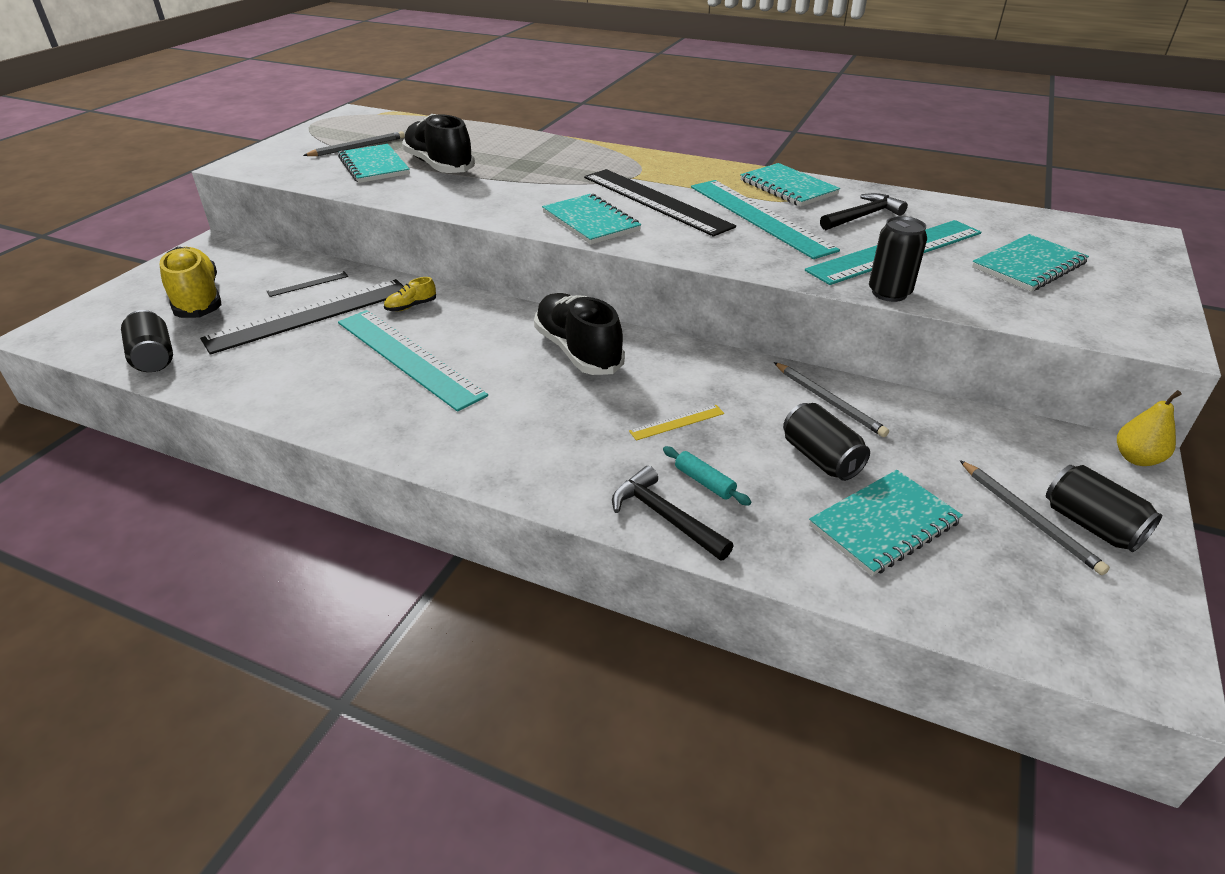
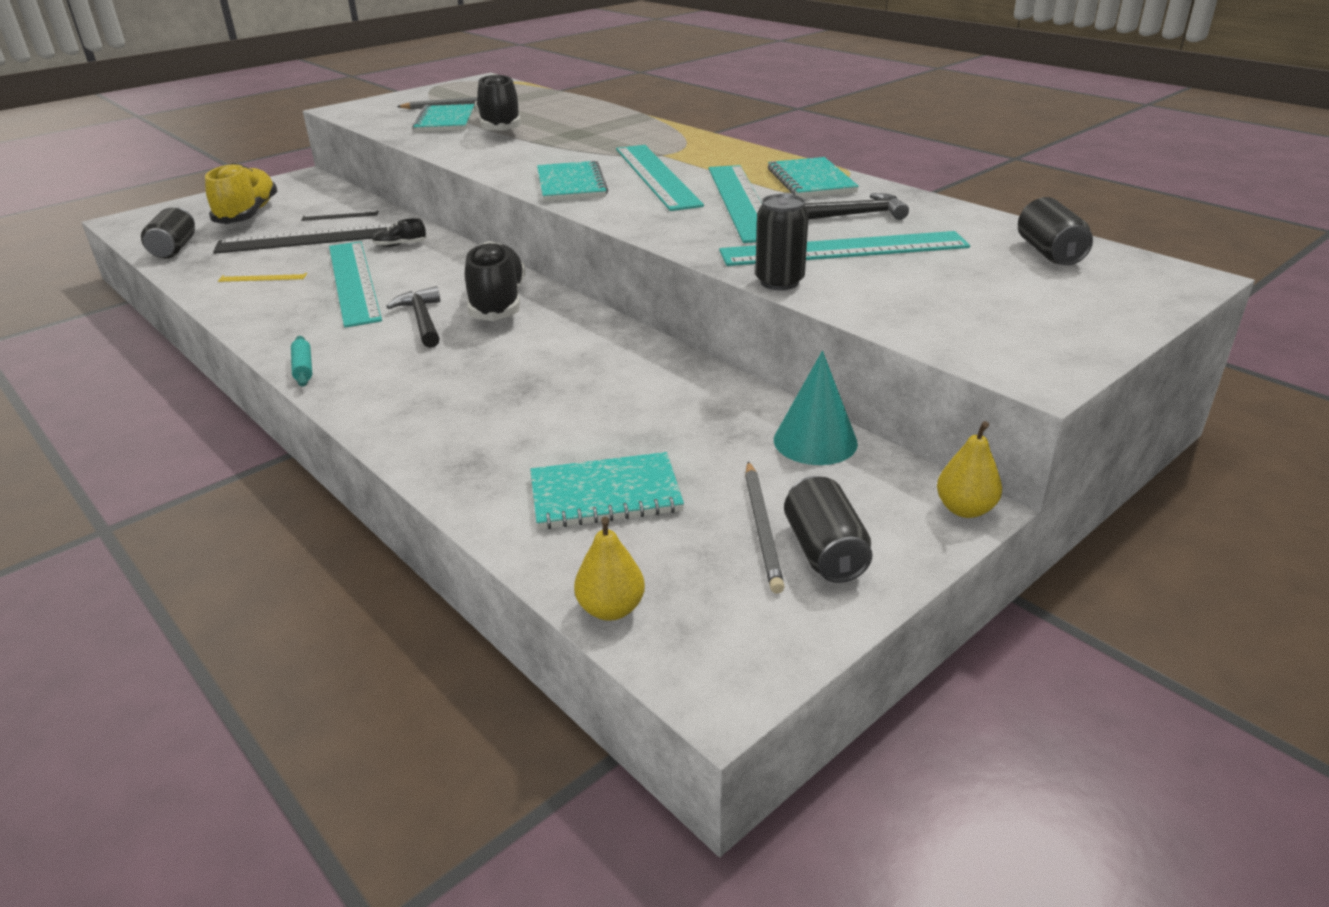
camera: 25 degrees right, 5 degrees down
(411, 306) = (400, 245): yellow shoe -> black shoe
(655, 201) = (656, 176): black ruler -> turquoise ruler
(665, 517) = (416, 440): black hammer -> black hammer (422, 320)
(677, 422) = (516, 373): yellow ruler -> yellow ruler (263, 277)
(704, 482) = (482, 423): turquoise rolling pin -> turquoise rolling pin (303, 368)
(821, 458) = (613, 430): black can -> black can (1049, 253)
(828, 401) = (683, 387): grey pencil -> none
(979, 427) = (815, 441): none -> turquoise cone
(1007, 633) = (611, 609): none -> yellow pear
(1028, 266) = (981, 283): turquoise notebook -> none

